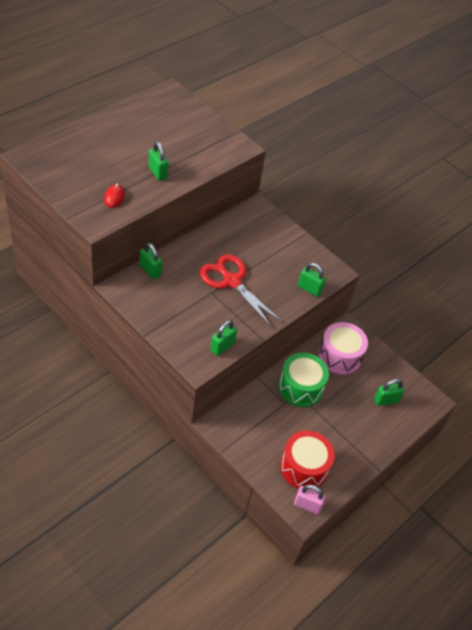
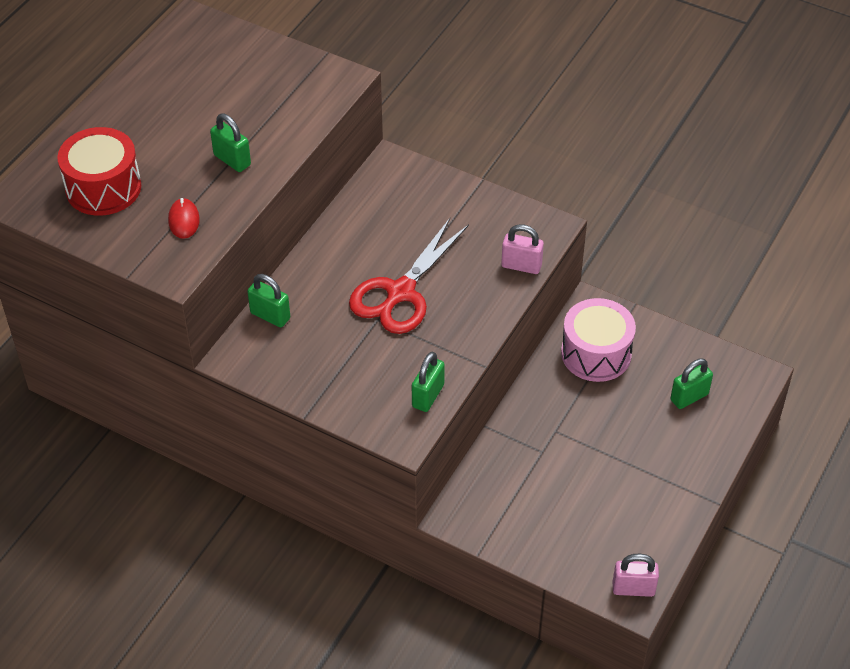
camera: 10 degrees left, 0 degrees up
(232, 281) = (401, 292): red scissors -> red scissors turned 90 degrees counterclockwise
(300, 387) = (556, 420): green drum -> none
(304, 467) = (607, 536): red drum -> red drum (103, 188)
(309, 289) = (521, 266): green padlock -> pink padlock

